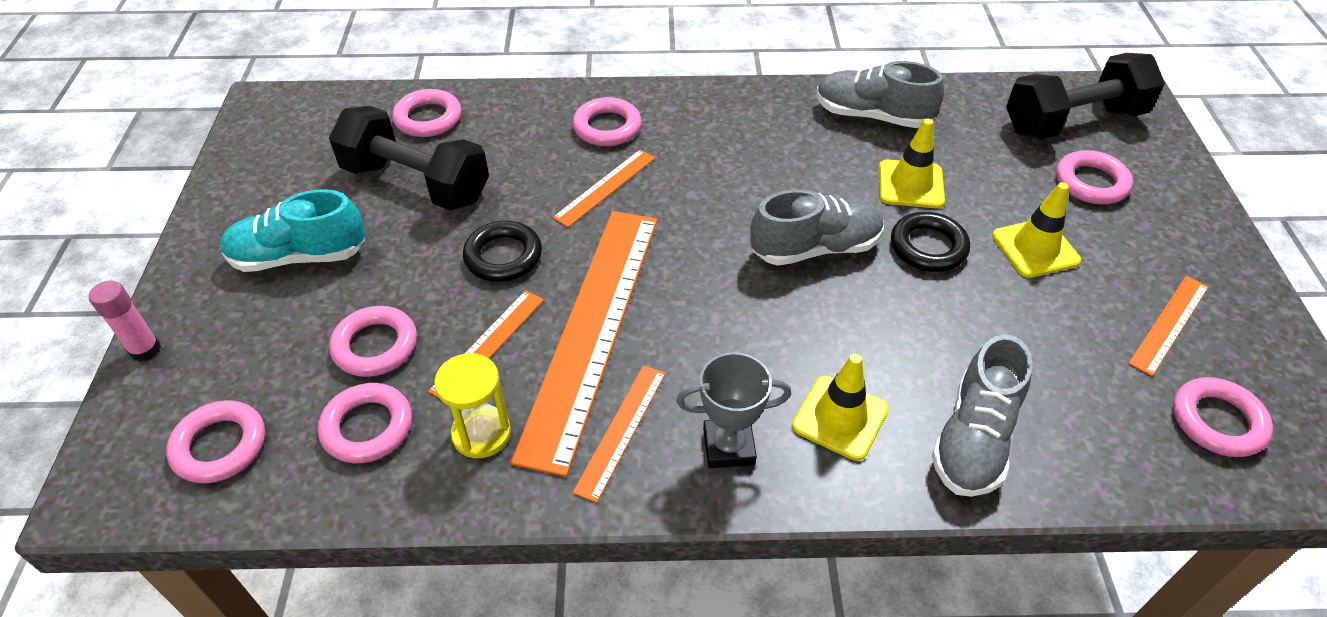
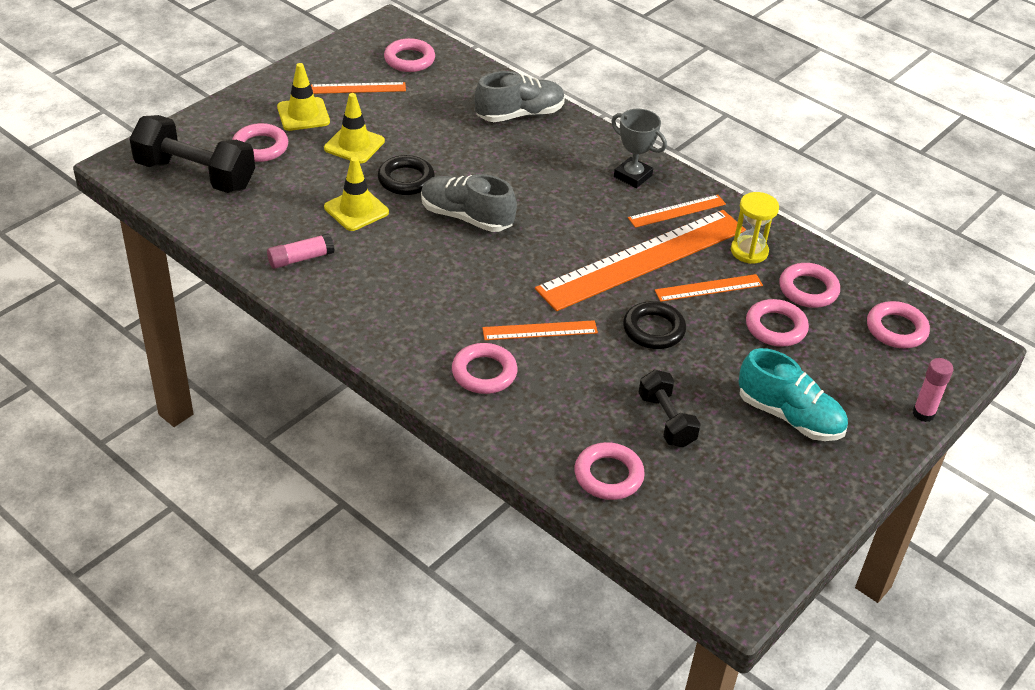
camera: 140 degrees left, 5 degrees down
(416, 183) = (666, 420): black dumbbell -> black dumbbell, size x0.58
(840, 418) = (567, 154): yellow traffic cone -> yellow traffic cone (303, 114)
(872, 116) = (301, 258): grey shoe -> pink glue stick

